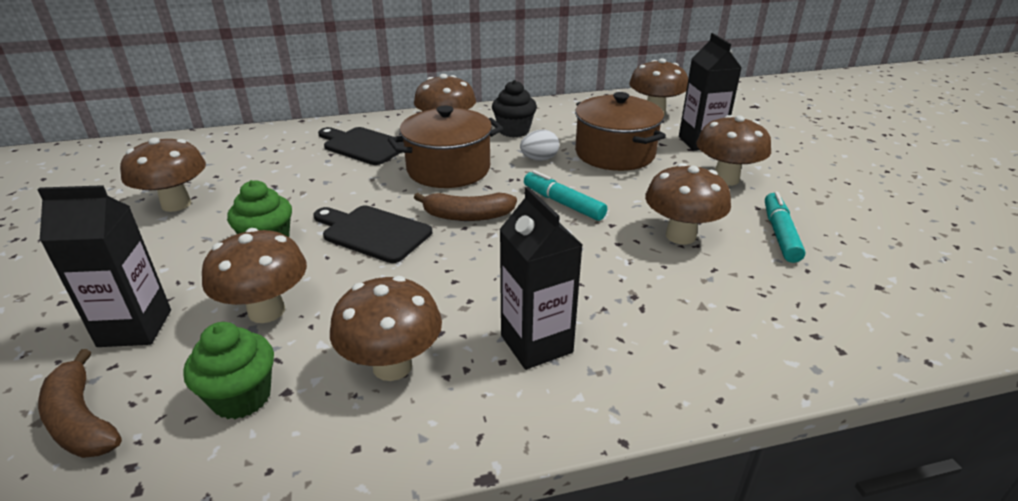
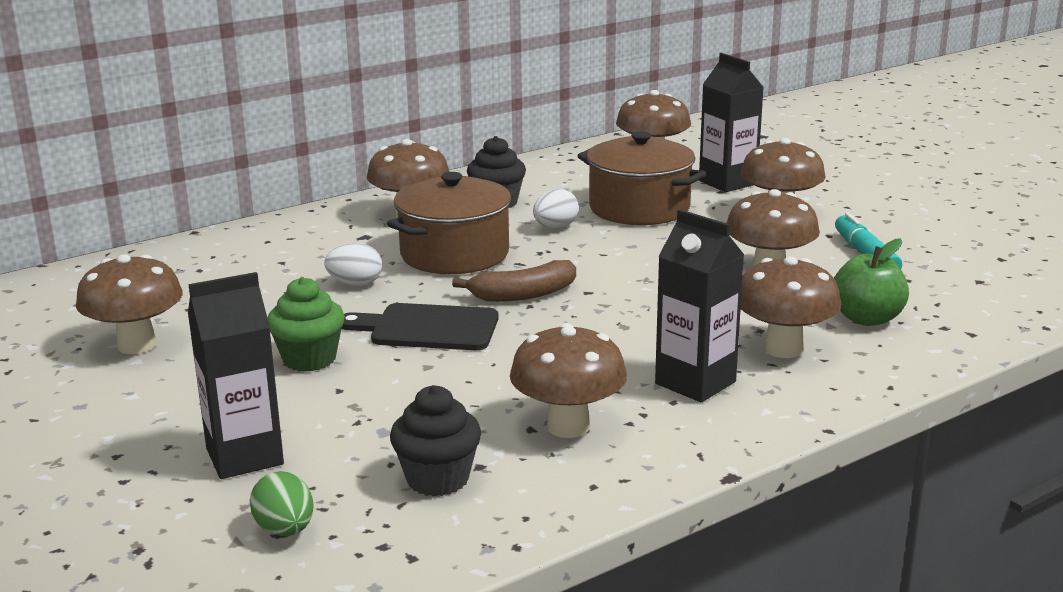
camera: 20 degrees left, 10 degrees down
(81, 420) = (285, 530): brown banana -> green egg
(241, 397) = (437, 479): green cupcake -> black cupcake
(266, 311) = (382, 414): brown mushroom -> brown mushroom (783, 349)
(360, 181) = (355, 284): none -> white egg
(363, 145) = (316, 247): black cutting board -> none
(563, 203) = (621, 265): turquoise marker -> none
(742, 307) = (867, 318): none -> green apple

